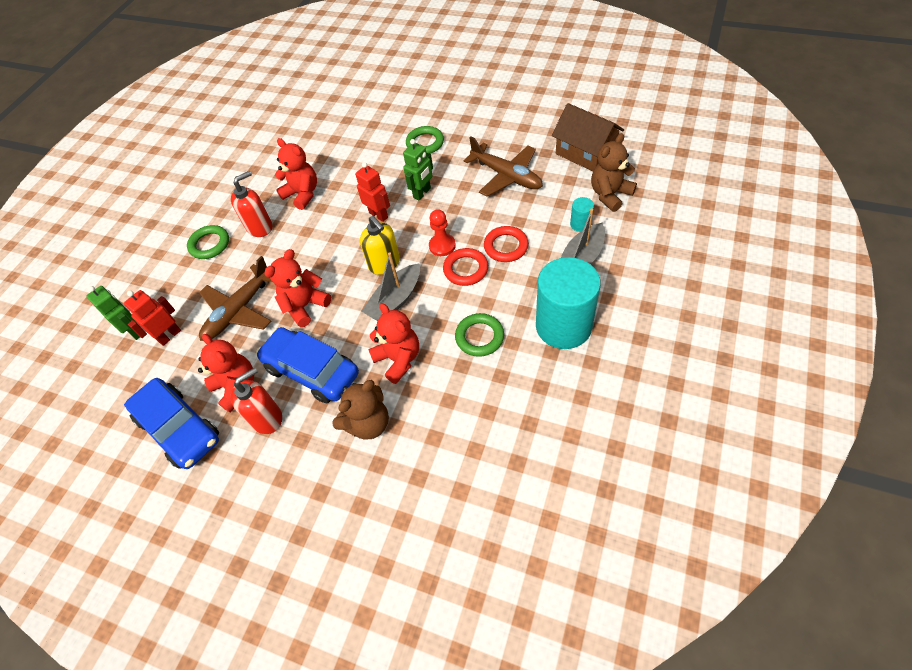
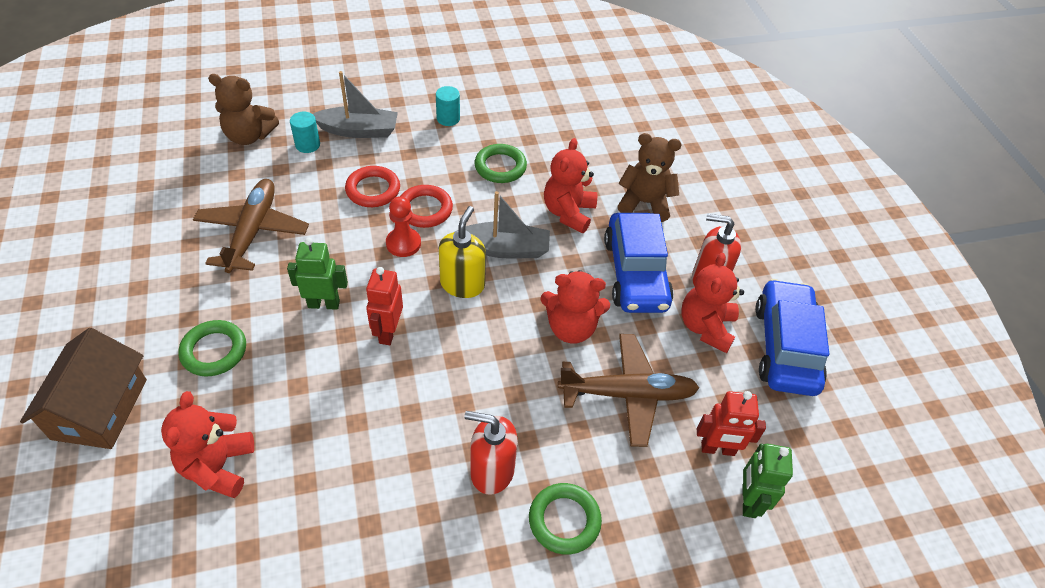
camera: 135 degrees left, 5 degrees down
(302, 194) = (397, 455): red teddy bear -> red teddy bear (218, 466)
(563, 326) = (448, 118): turquoise cylinder -> turquoise cylinder, size x0.41
(585, 153) = (179, 175): brown house -> brown house (100, 409)

